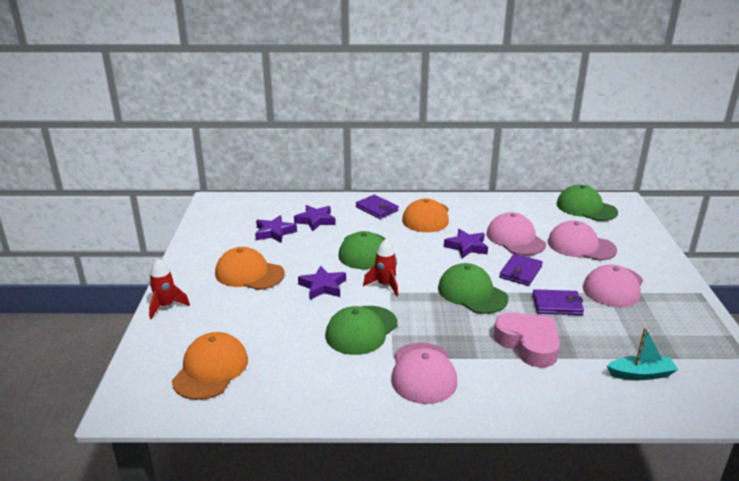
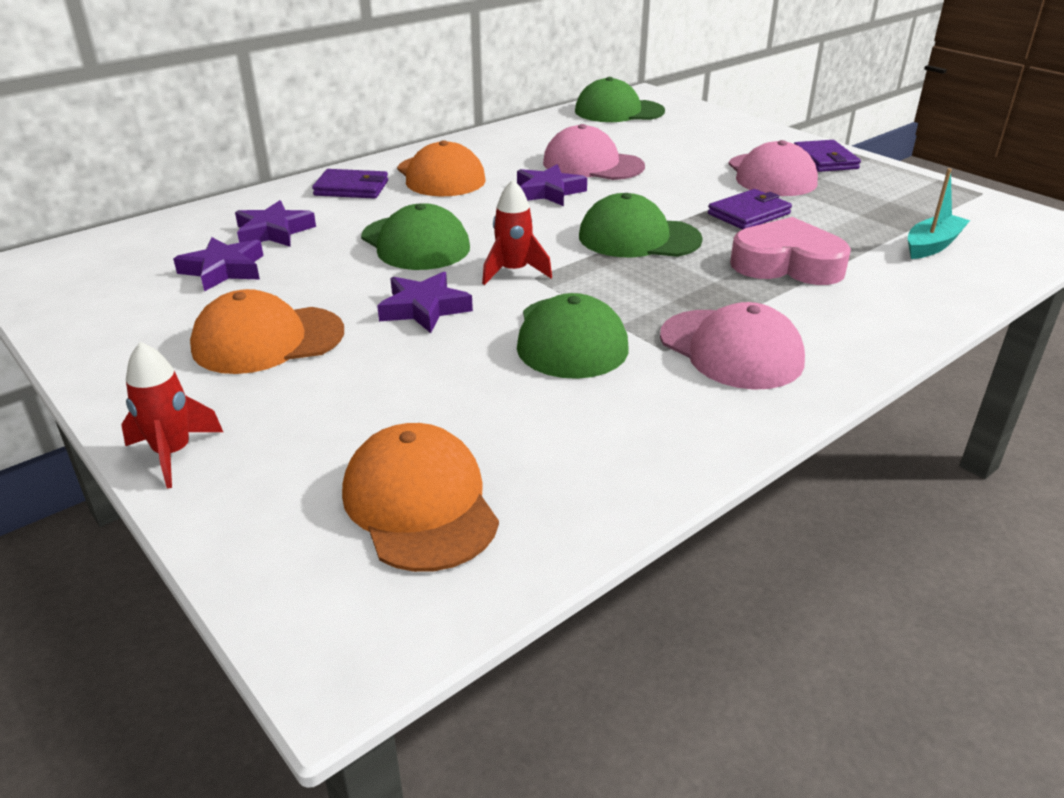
camera: 40 degrees left, 5 degrees up
(520, 272) = (656, 196): purple wallet -> purple wallet (825, 160)
(581, 246) = (675, 148): pink cap -> none

